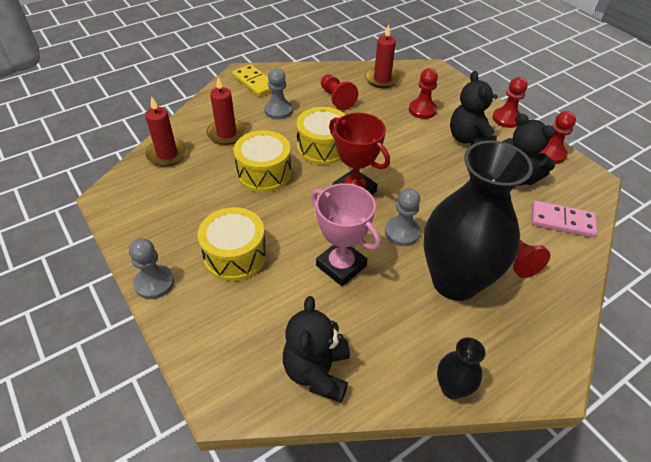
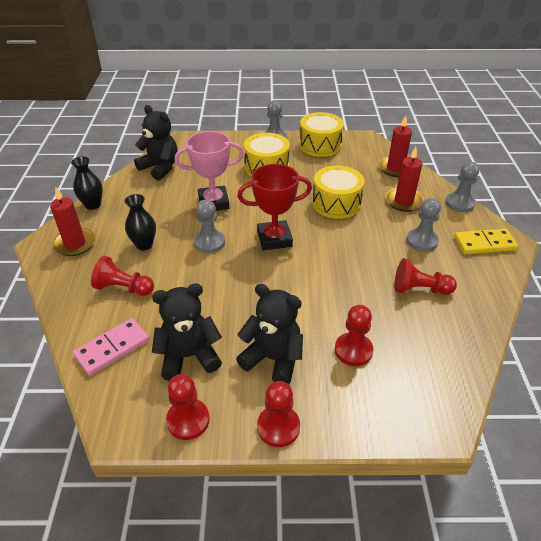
camera: 125 degrees right, 5 degrees down
(205, 104) = (459, 203): none -> grey pawn
(322, 147) = (344, 245): yellow drum -> yellow drum (320, 145)
(382, 79) = (441, 349): red candle -> red candle (75, 244)
(455, 281) = (144, 245): black vase -> black vase, size x0.43

